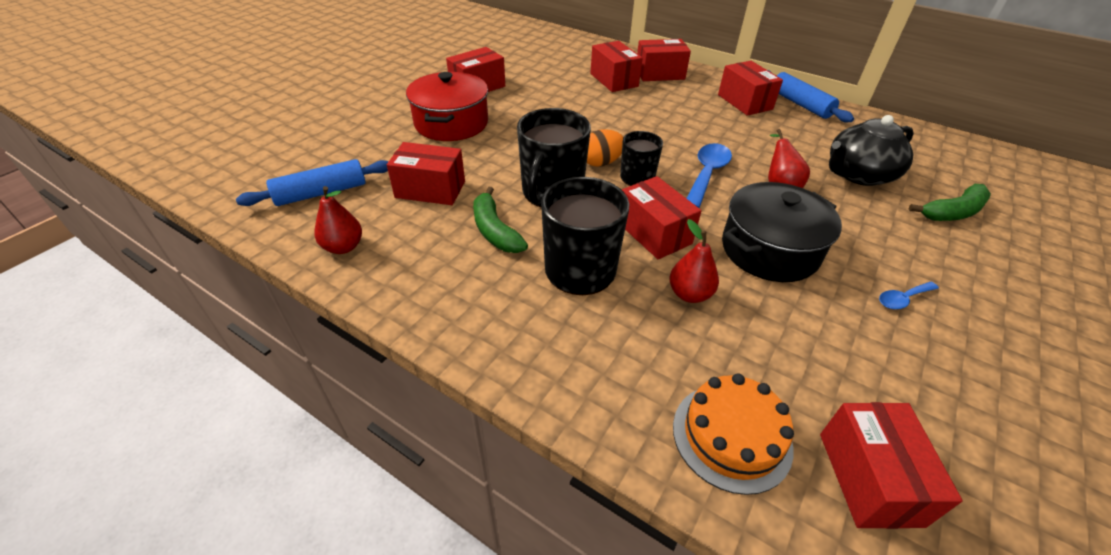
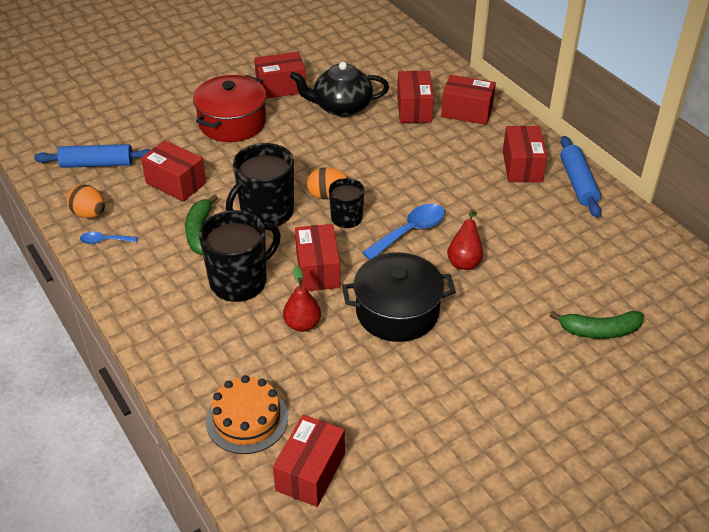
camera: 25 degrees right, 0 degrees up
(343, 247) = (89, 214): red pear -> orange egg
(858, 174) = (551, 271): black teapot -> black teapot (341, 107)
(902, 299) = (464, 381): blue spoon -> blue spoon (104, 241)

